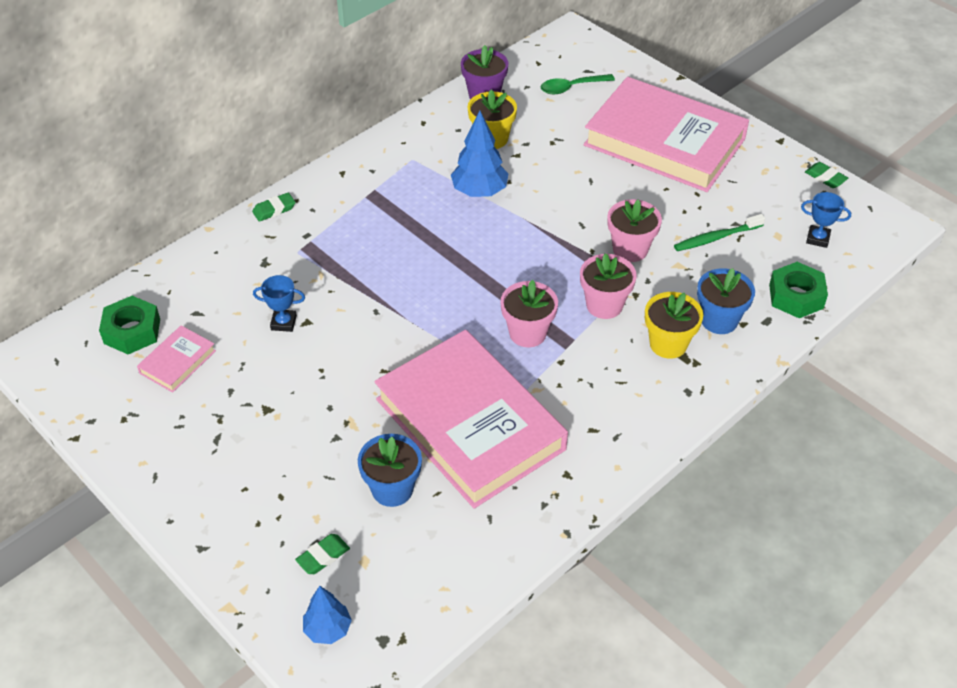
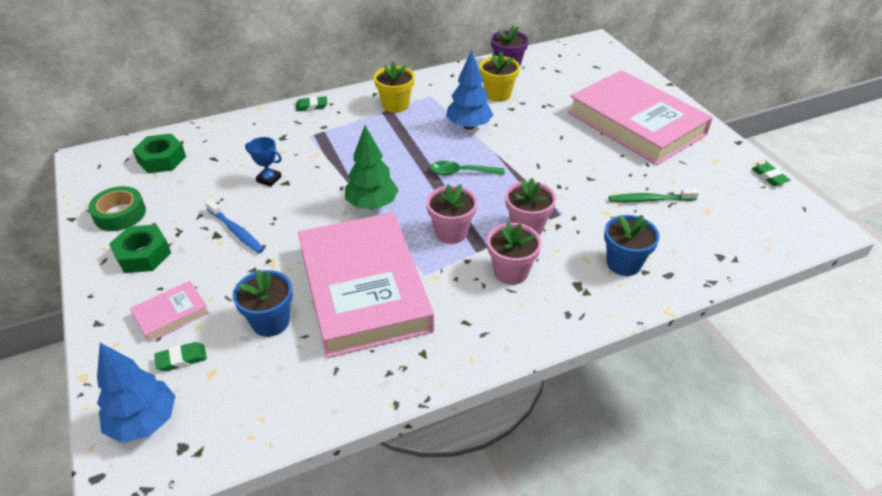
camera: 20 degrees right, 5 degrees down
(132, 416) = (120, 214): none -> green tape
(177, 362) = (177, 186): pink book -> pink book (171, 314)
(287, 398) = (236, 231): none -> blue toothbrush
(328, 629) = (144, 422): blue tree -> blue tree, size x1.58
(423, 323) = (372, 205): none -> green tree
(571, 87) = (577, 74): green spoon -> green spoon (461, 172)
(630, 249) = (570, 191): pink flower pot -> pink flower pot (511, 272)
(668, 344) = (568, 271): yellow flower pot -> yellow flower pot (395, 105)
(796, 296) = (705, 262): green nut -> green nut (143, 255)
(818, 238) = (744, 221): blue trophy -> none

